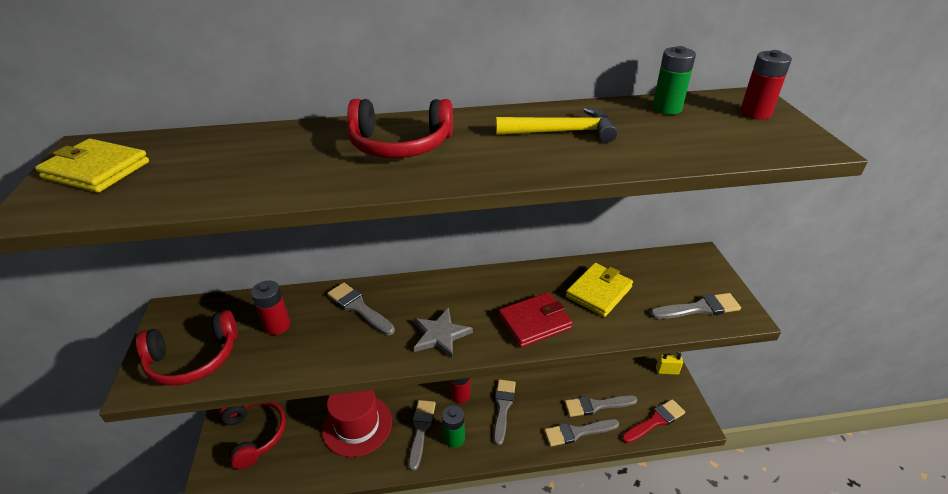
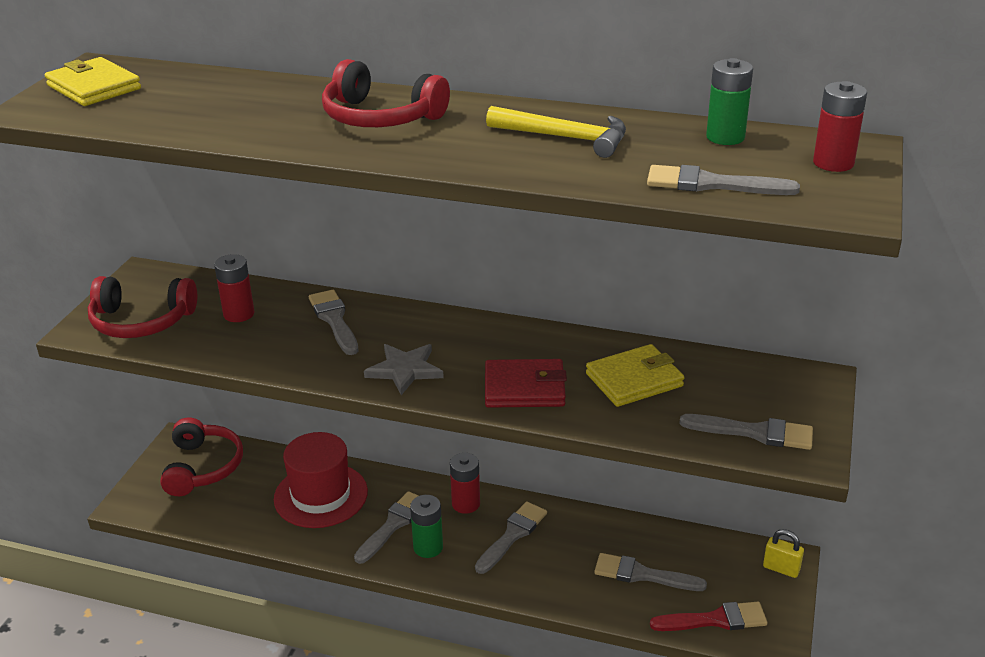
camera: 25 degrees right, 5 degrees down
(577, 432) = (593, 595): grey brush -> grey brush (711, 184)

